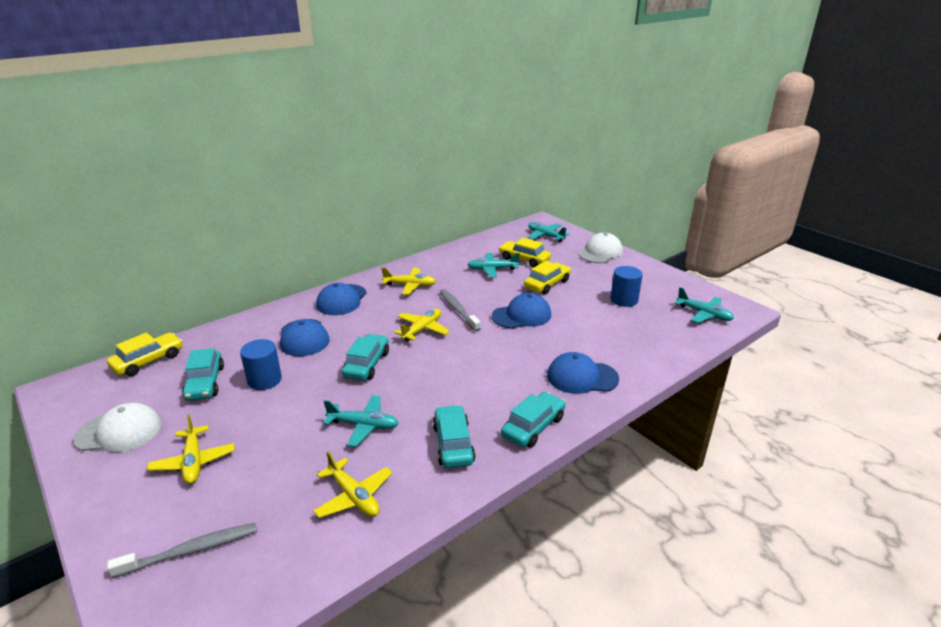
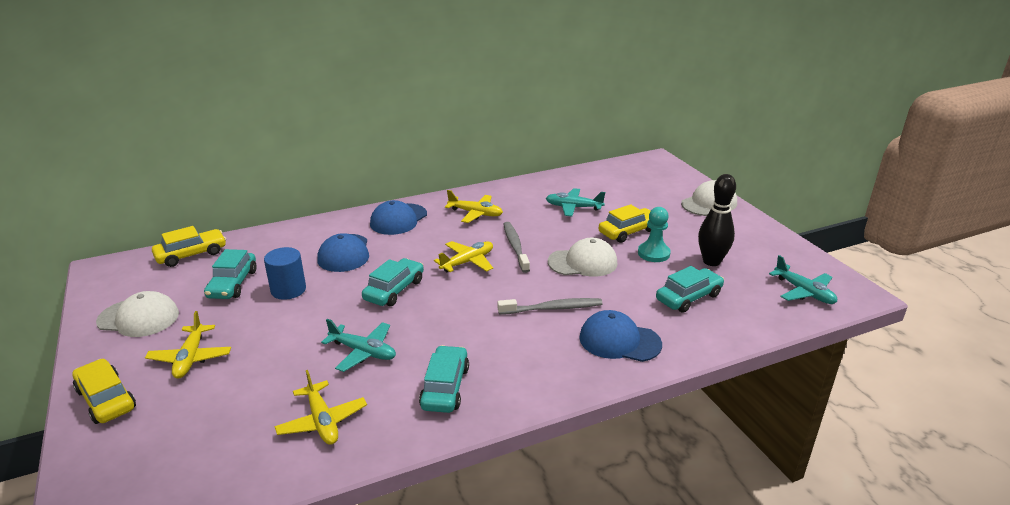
camera: 15 degrees right, 0 degrees up
(191, 550) = (153, 441): grey toothbrush -> grey toothbrush (552, 308)
(521, 315) = (583, 262): blue cap -> white cap
(524, 259) = (615, 200): yellow car -> yellow car (106, 399)
(533, 427) = (539, 385): turquoise car -> turquoise car (688, 297)
(545, 236) = (652, 177): turquoise plane -> none
(575, 300) = (653, 253): none -> turquoise pawn
(624, 300) = (711, 261): blue cylinder -> black bowling pin

